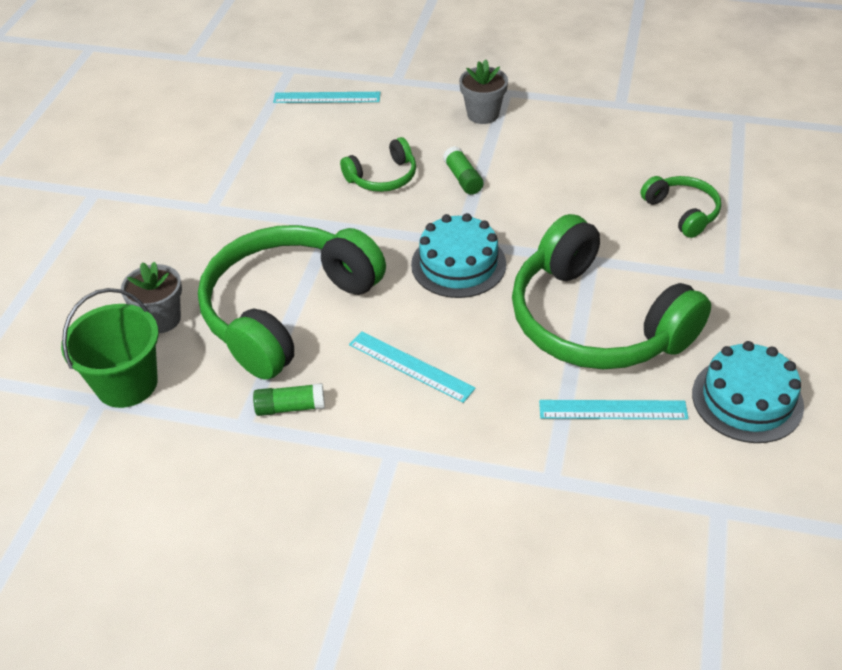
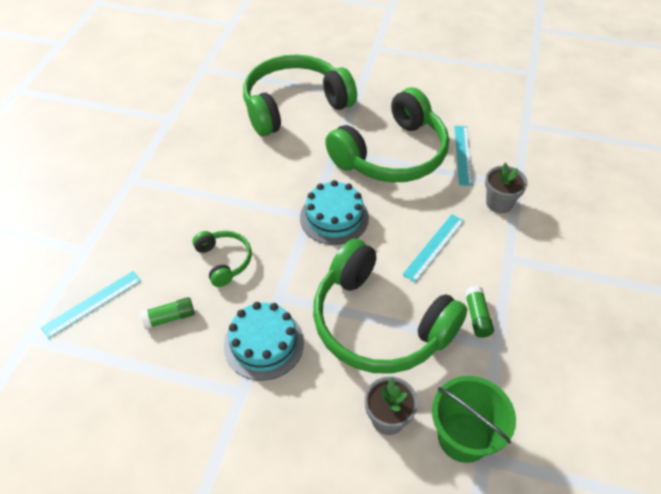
camera: 90 degrees left, 5 degrees up
(327, 97) = (92, 303): turquoise ruler -> turquoise ruler turned 45 degrees clockwise
(463, 178) = (237, 210): green glue stick -> green glue stick (169, 317)
(483, 114) = (157, 194): grey flower pot -> grey flower pot (499, 203)
(682, 212) = (294, 105): green headphones -> green headphones, size x2.16
(747, 399) = (451, 103): turquoise cake -> turquoise cake (264, 343)

